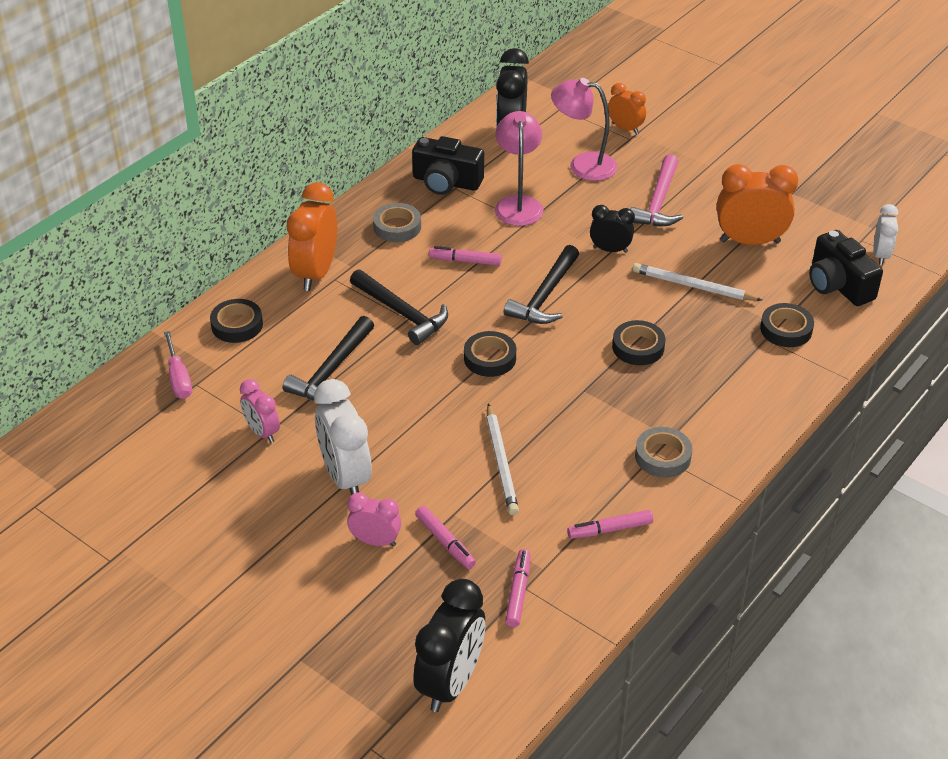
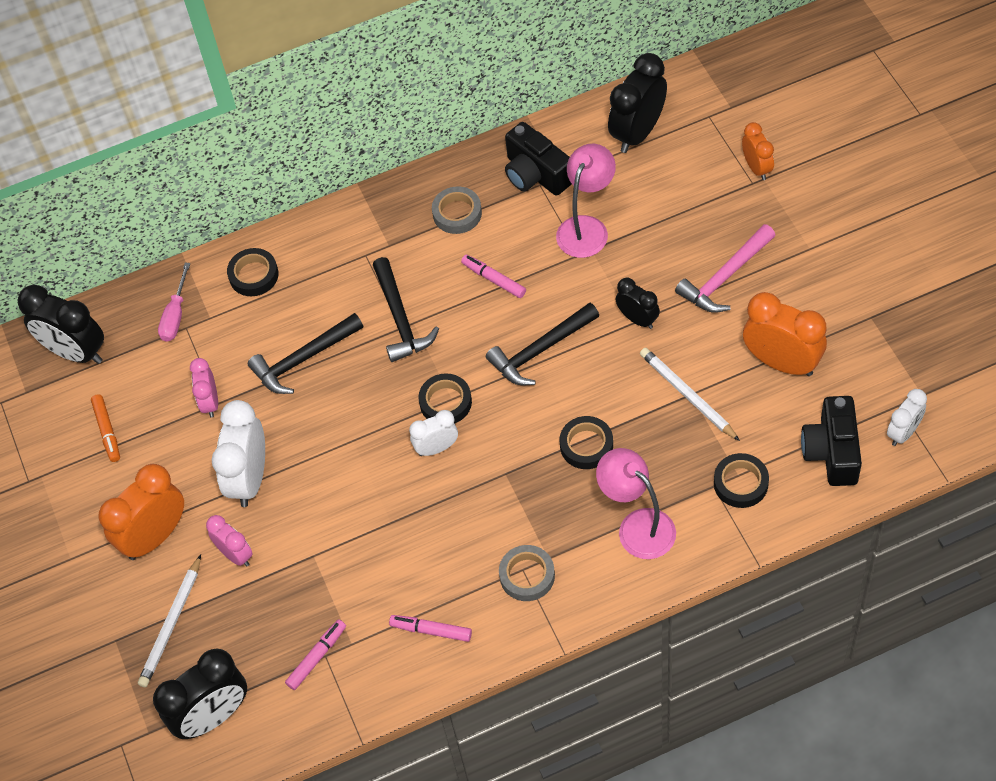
camera: 35 degrees right, 15 degrees up
(91, 439) = (75, 352): none -> black clock
(169, 490) = (107, 431): none -> orange marker
(315, 273) = (353, 241): orange clock -> orange clock (155, 536)
(445, 542) = (289, 581): pink marker -> none
(501, 462) = (385, 520): white pencil -> white pencil (171, 624)
(507, 393) = (436, 448): none -> white clock
(583, 165) = (682, 201): pink lamp -> pink lamp (637, 526)

